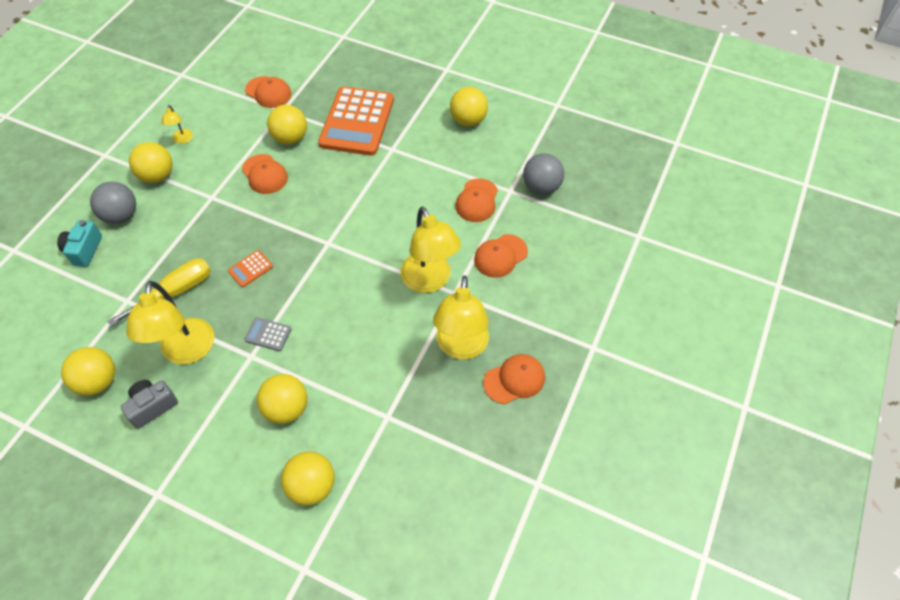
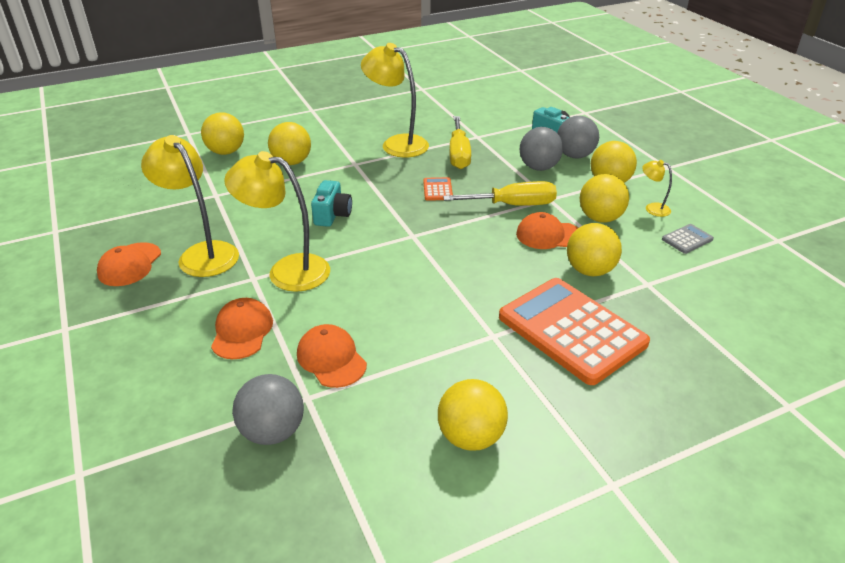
camera: 130 degrees right, 20 degrees down
(98, 381) = (420, 113): yellow ball -> yellow ball (600, 218)
(152, 406) = (372, 123): grey camera -> none
(162, 227) = (539, 167): none -> grey ball
(238, 212) = (513, 205): none -> yellow screwdriver
(268, 92) = (693, 286): orange cap -> none
(268, 334) = (362, 176): grey calculator -> grey calculator (687, 239)
(344, 308) = (332, 215): none -> turquoise camera

